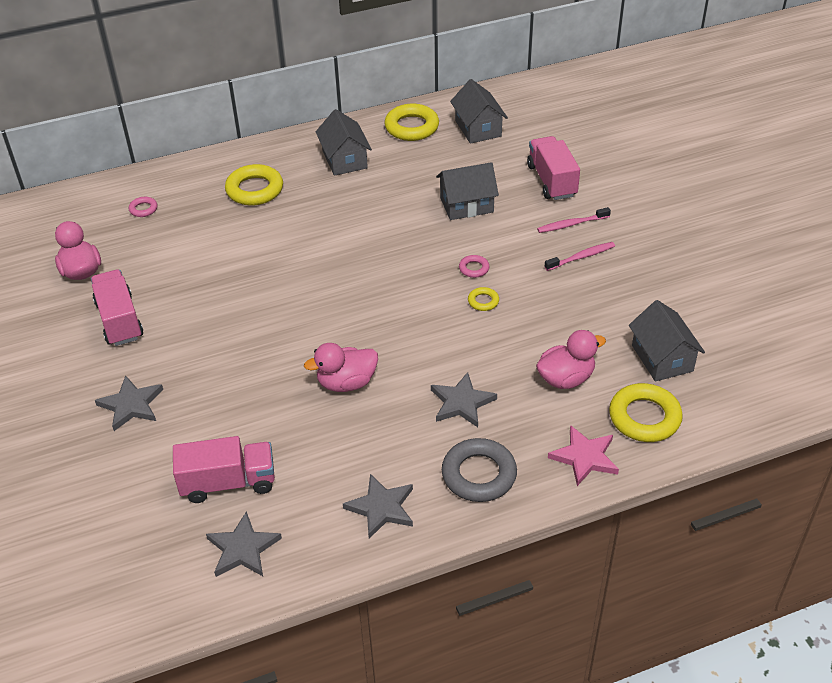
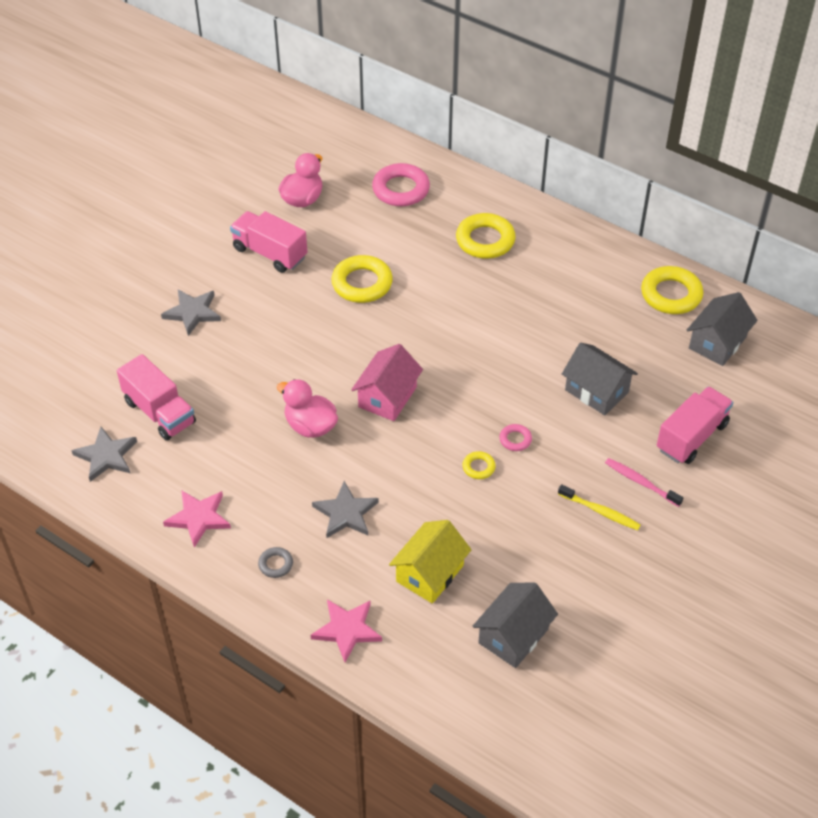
camera: 55 degrees right, 5 degrees up
(119, 320) = (270, 253): pink truck -> pink truck turned 90 degrees counterclockwise
(143, 209) = (401, 189): pink ring -> pink ring, size x2.06
(345, 159) = (579, 274): grey house -> none
(361, 320) = (387, 397): none -> pink house
(381, 508) = (199, 518): grey star -> pink star
(479, 474) = (275, 564): grey ring -> grey ring, size x0.49
(566, 378) = (430, 573): pink duck -> yellow house
(581, 257) = (600, 511): pink toothbrush -> yellow toothbrush
(644, 417) = (426, 654): yellow ring -> yellow ring (362, 283)

